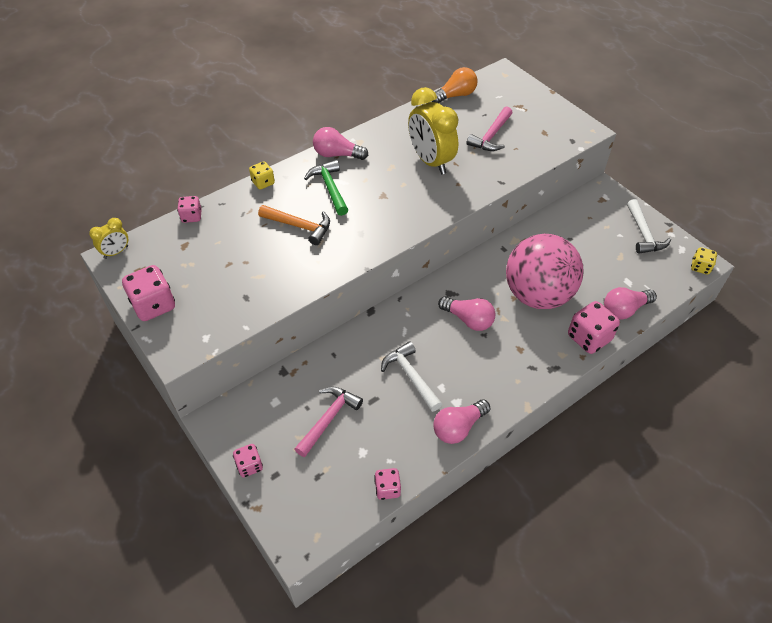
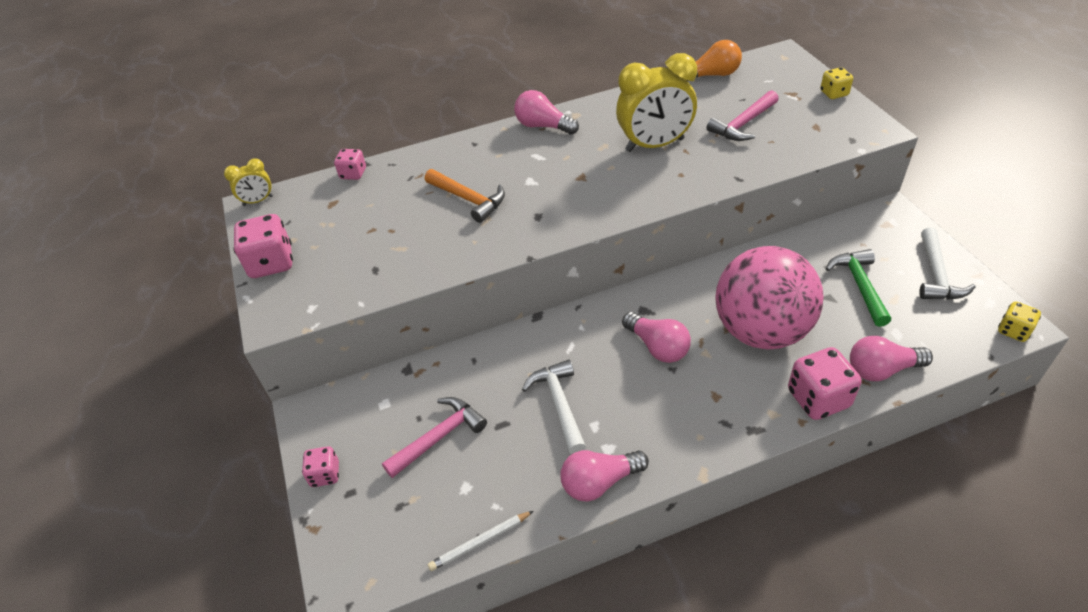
camera: 20 degrees right, 5 degrees down
(263, 183) = (446, 147): yellow dice -> yellow dice (834, 93)
(330, 188) = (520, 161): green hammer -> green hammer (860, 286)
(387, 489) = (480, 542): pink dice -> white pencil
(430, 161) = (654, 145): yellow clock -> yellow clock turned 90 degrees counterclockwise

